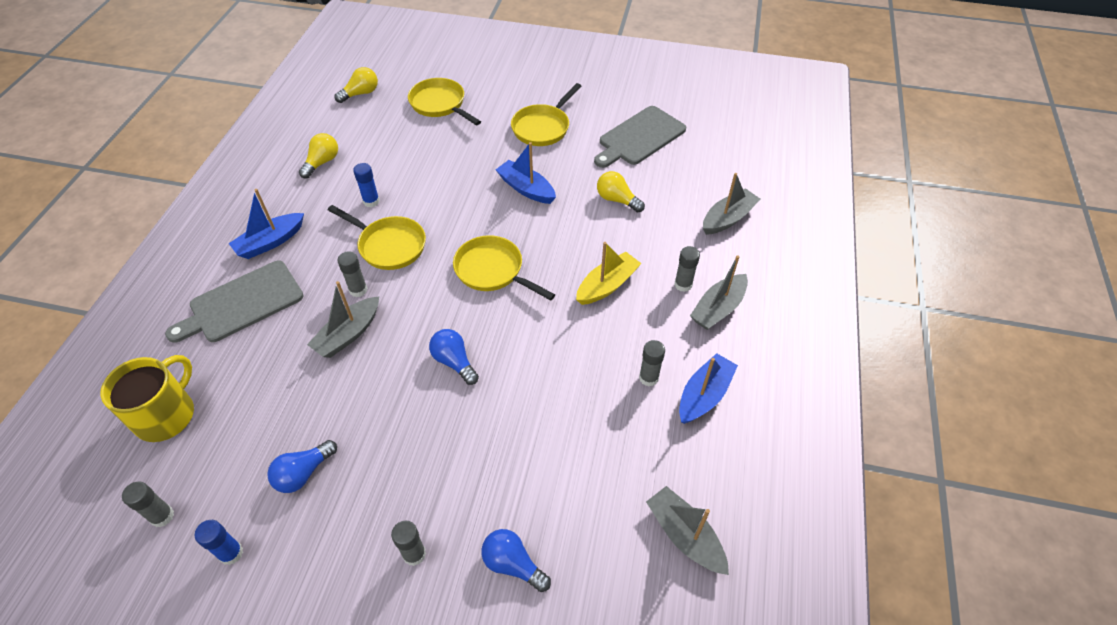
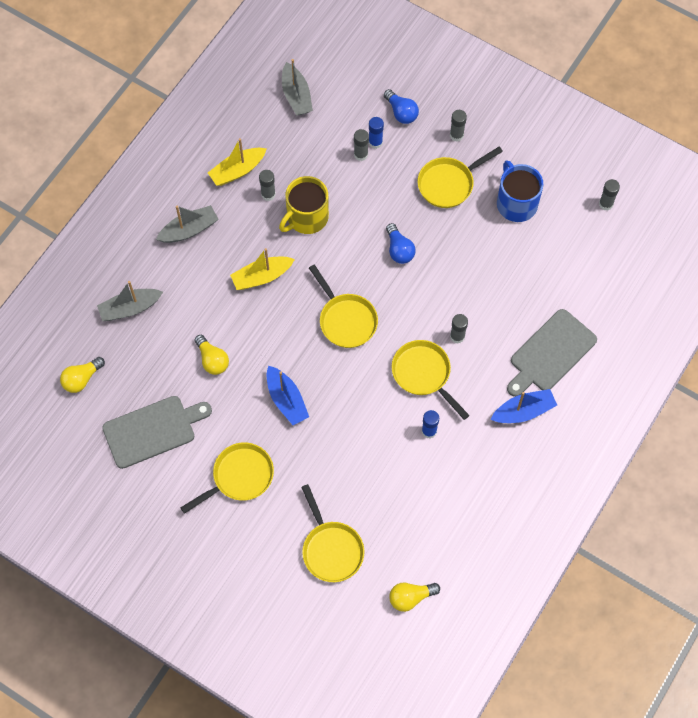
camera: 160 degrees left, 15 degrees up
(166, 415) = (606, 273): yellow mug -> yellow mug (306, 217)
(231, 553) = (564, 169): blue glue stick -> blue glue stick (375, 142)
(242, 303) = (550, 353): grey cutting board -> grey cutting board turned 150 degrees clockwise
(303, 473) = (516, 203): blue light bulb -> blue mug
(322, 162) = (466, 499): yellow light bulb -> yellow light bulb (82, 379)
(348, 334) = (471, 298): grey boat -> none
(409, 470) = (448, 184): none -> yellow pan
(683, 284) = (203, 258): grey glue stick -> grey glue stick (361, 154)
(704, 395) = (237, 171): blue boat -> yellow boat

